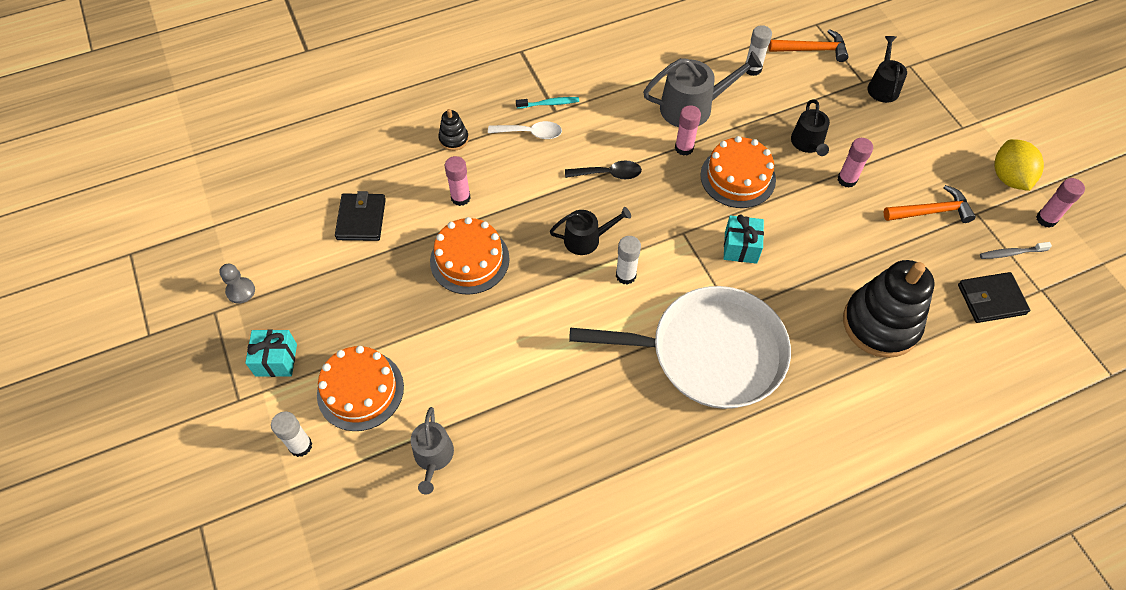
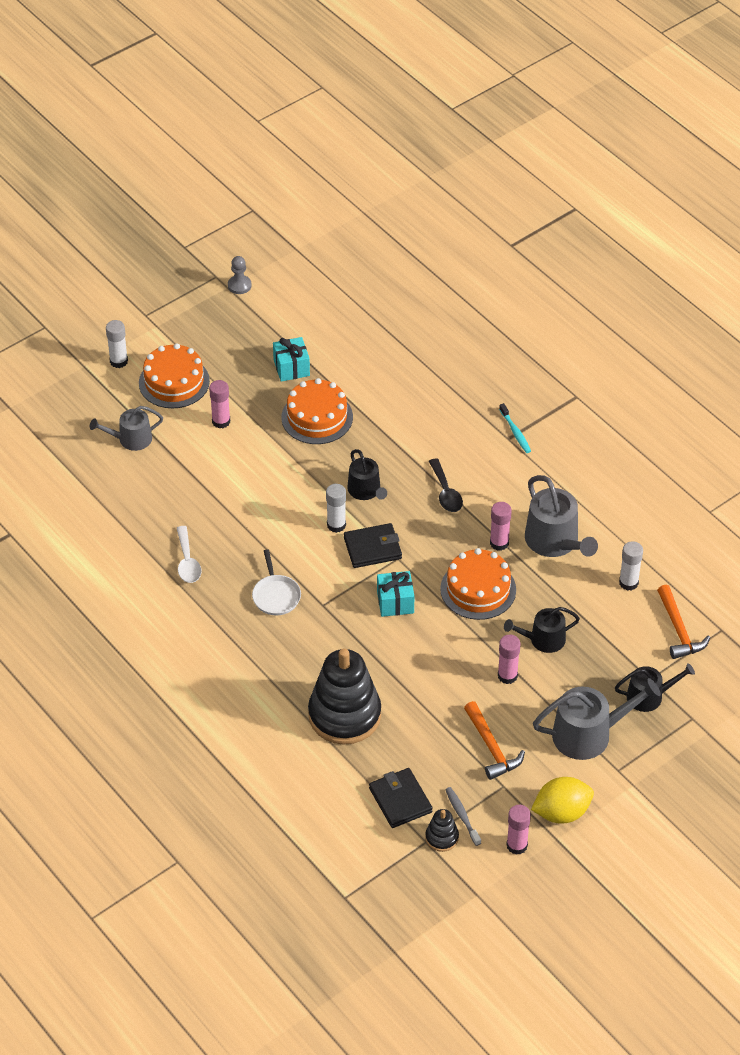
camera: 75 degrees right, 10 degrees down
(276, 360) = (185, 325): turquoise gift -> turquoise gift (291, 368)
(361, 219) = (334, 337): black wallet -> black wallet (372, 548)
(453, 139) = (445, 374): black stacking toy -> black stacking toy (442, 837)
(460, 198) = (380, 395): pink glue stick -> pink glue stick (221, 421)
(530, 133) = (473, 426): white spoon -> white spoon (187, 561)
(710, 352) = (276, 596): white pan -> white pan, size x0.41
(921, 137) = (589, 734): none -> grey watering can

